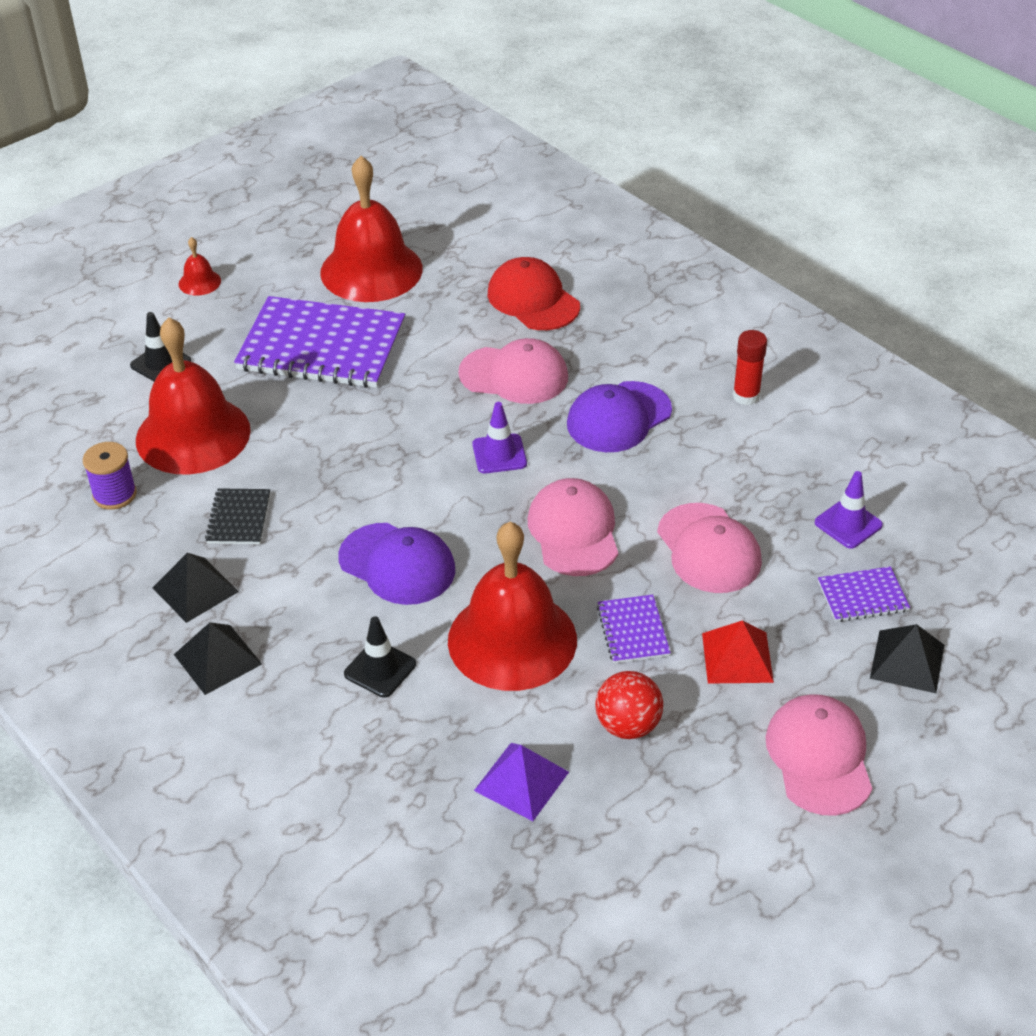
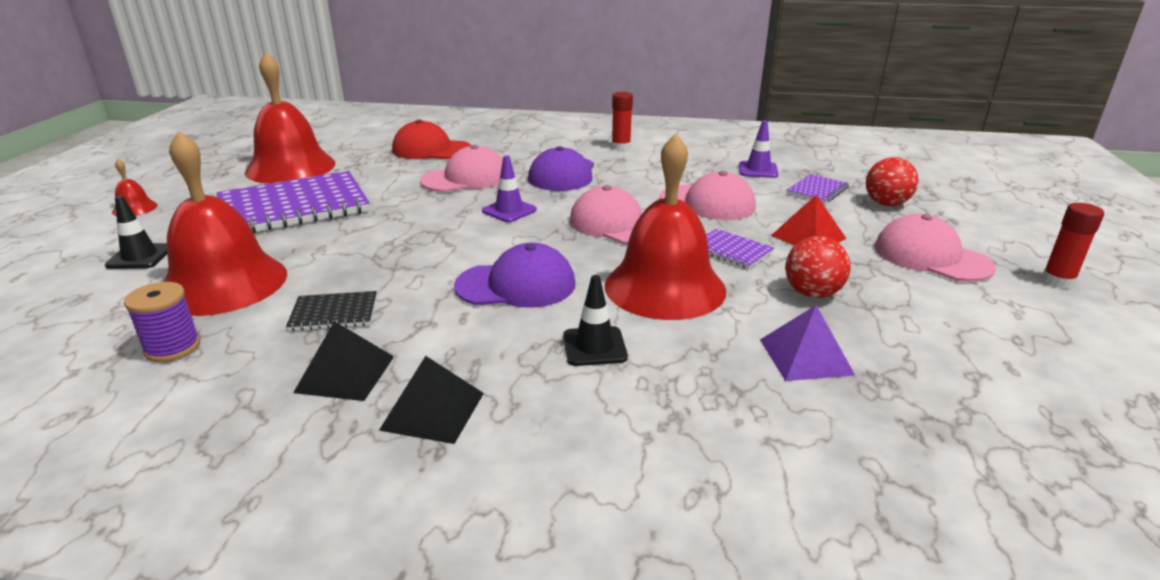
camera: 40 degrees left, 15 degrees down
(238, 518) = (334, 313): black notebook -> black notebook turned 60 degrees counterclockwise
(894, 862) = (1057, 281): none -> red glue stick
(907, 661) = (886, 204): black pyramid -> red ball

